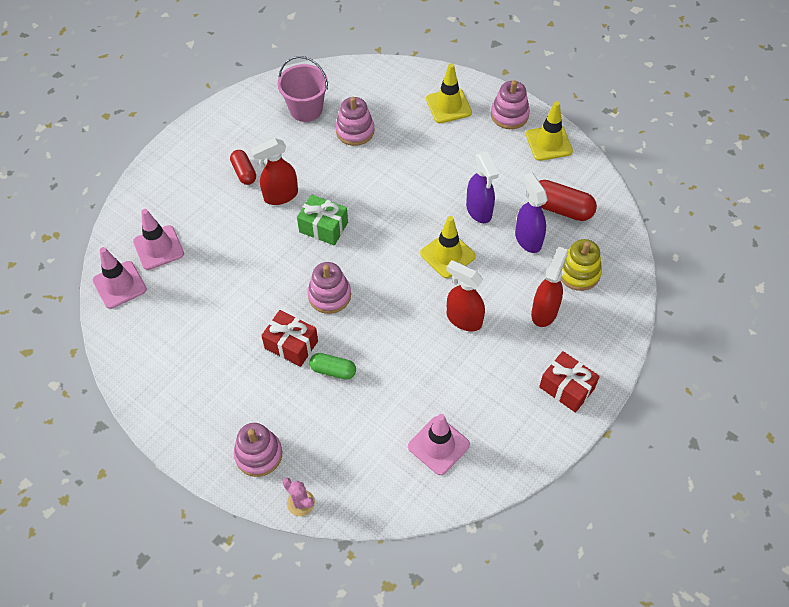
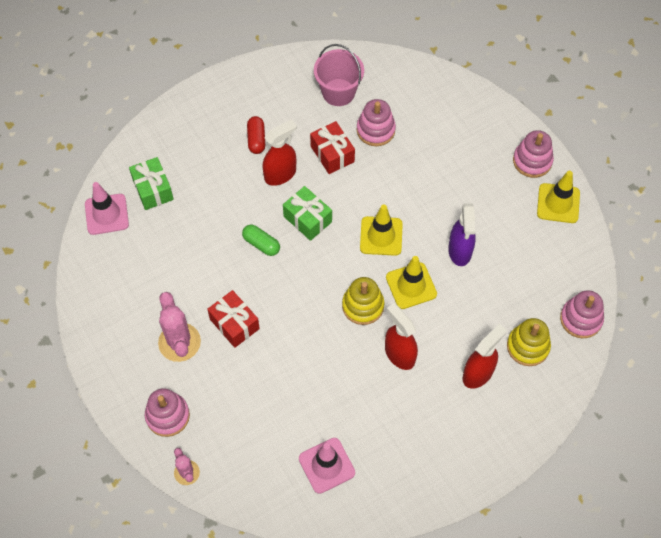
camera: 20 degrees right, 5 degrees up
(158, 248) = (153, 189): pink traffic cone -> green gift
(242, 380) = (179, 342): none -> pink cactus
(280, 196) = (280, 174): red spray bottle -> red spray bottle turned 150 degrees clockwise
(329, 295) = (286, 288): pink stacking toy -> pink stacking toy (581, 319)
(333, 370) = (262, 361): green capsule -> green capsule (261, 244)
(410, 287) = (363, 306): none -> yellow stacking toy
(448, 106) = (476, 132): yellow traffic cone -> yellow traffic cone (381, 236)
(528, 239) = (494, 296): purple spray bottle -> none
(561, 208) = (539, 275): red capsule -> none
(566, 388) = (466, 454): red gift -> red gift (332, 154)

